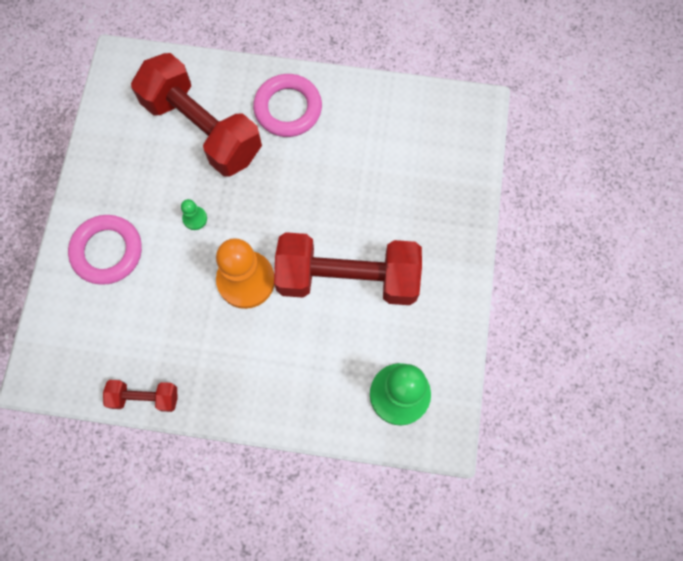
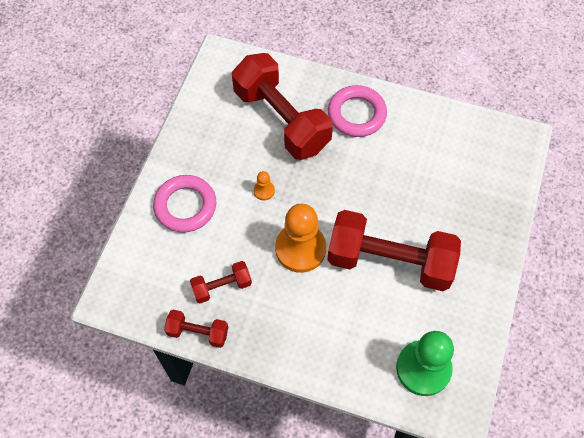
camera: 10 degrees right, 10 degrees down
(163, 339) = (222, 286): none -> red dumbbell
(195, 218) = (264, 191): green pawn -> orange pawn

